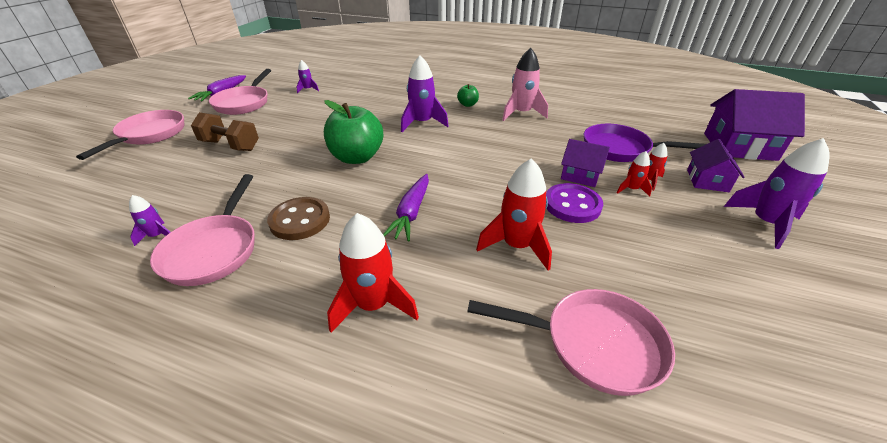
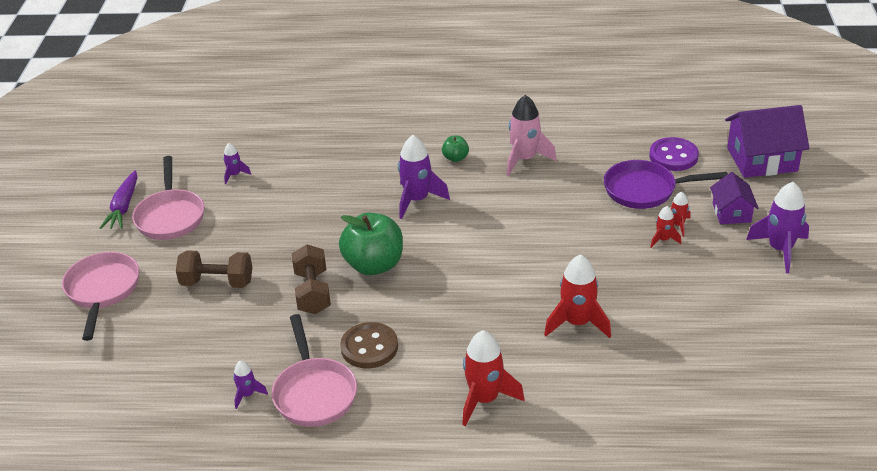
camera: 15 degrees left, 0 degrees up
(292, 166) = (313, 292): none -> brown dumbbell
(411, 213) = (469, 314): purple carrot -> none
(572, 205) = (613, 270): purple button -> purple button (673, 156)
(580, 175) = (612, 234): purple house -> none
(593, 344) = (657, 383): pink pan -> none

